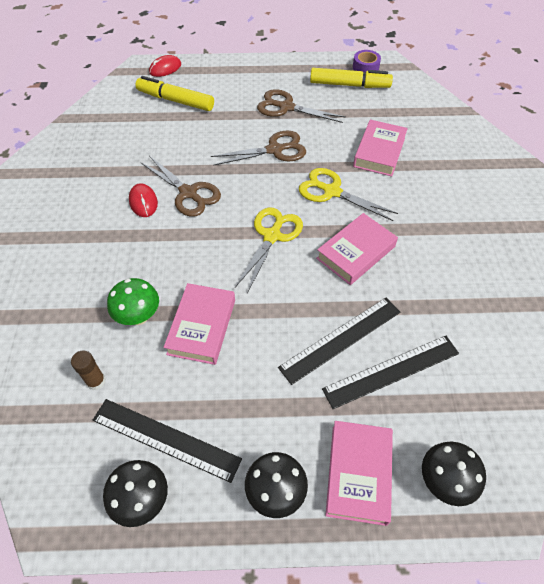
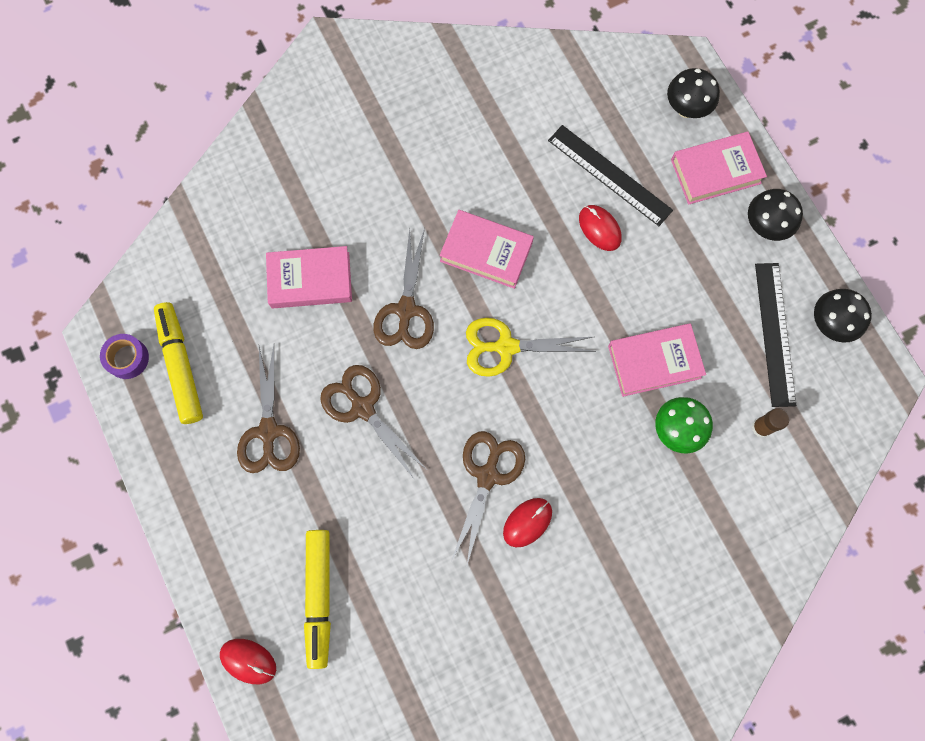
camera: 115 degrees left, 20 degrees up
(332, 191) = (406, 310): yellow scissors -> brown scissors
(341, 339) = (599, 228): black ruler -> red mouse

